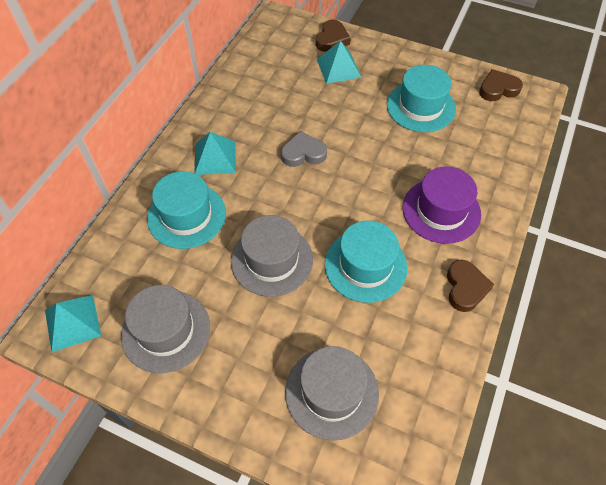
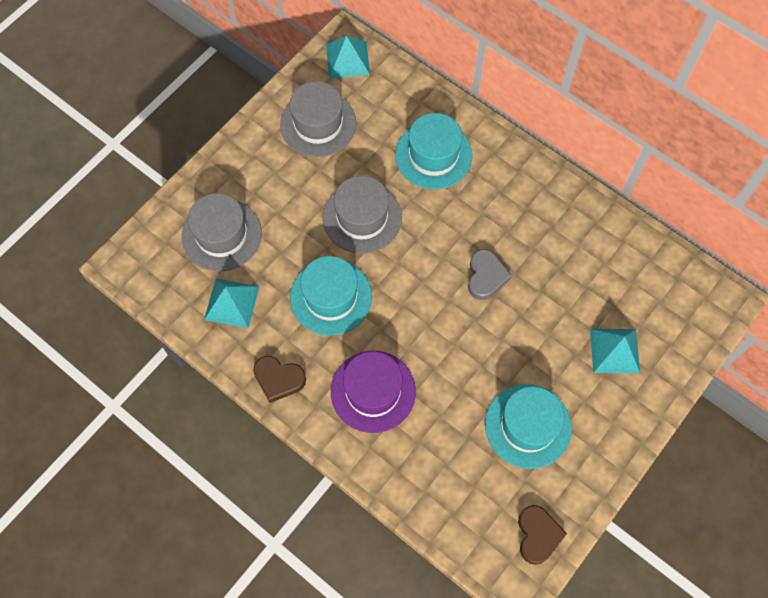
camera: 105 degrees right, 10 degrees up
(215, 157) = (501, 191): turquoise pyramid -> turquoise pyramid (231, 303)
(332, 39) = (670, 357): brown heart -> none

